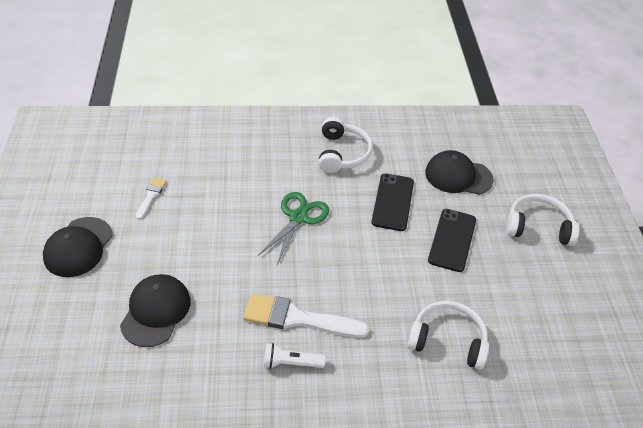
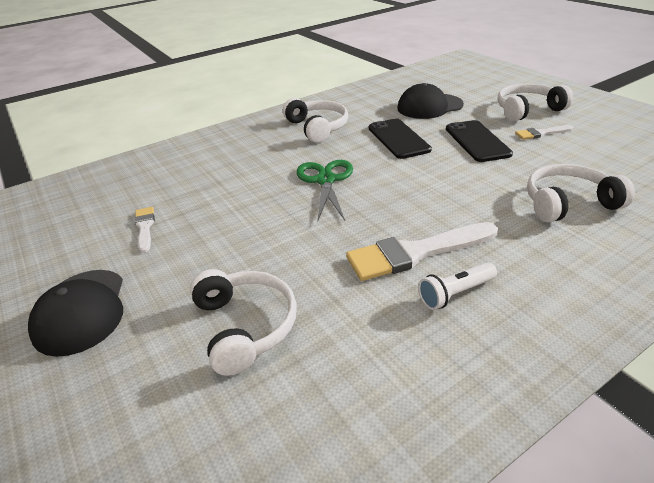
camera: 25 degrees left, 10 degrees down
(155, 311) = (245, 326): black cap -> white headphones
(516, 261) = (541, 133): none -> white brush

